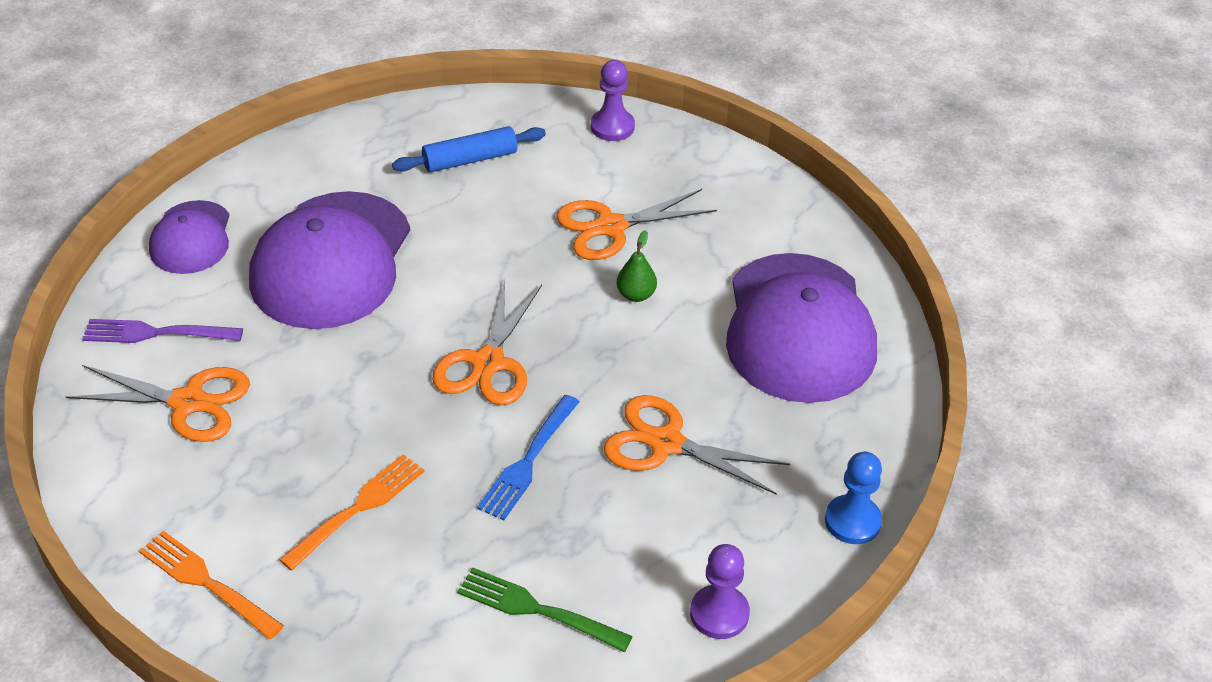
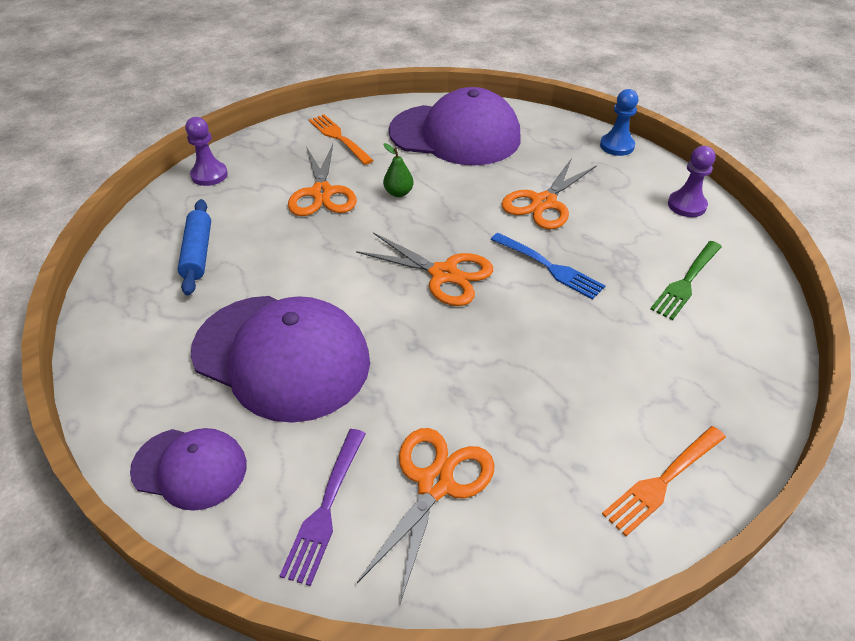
camera: 75 degrees left, 0 degrees up
(357, 509) = (587, 368): orange fork -> orange fork (339, 138)

